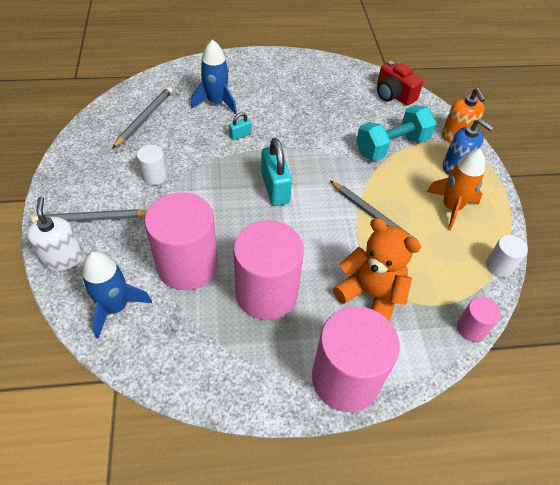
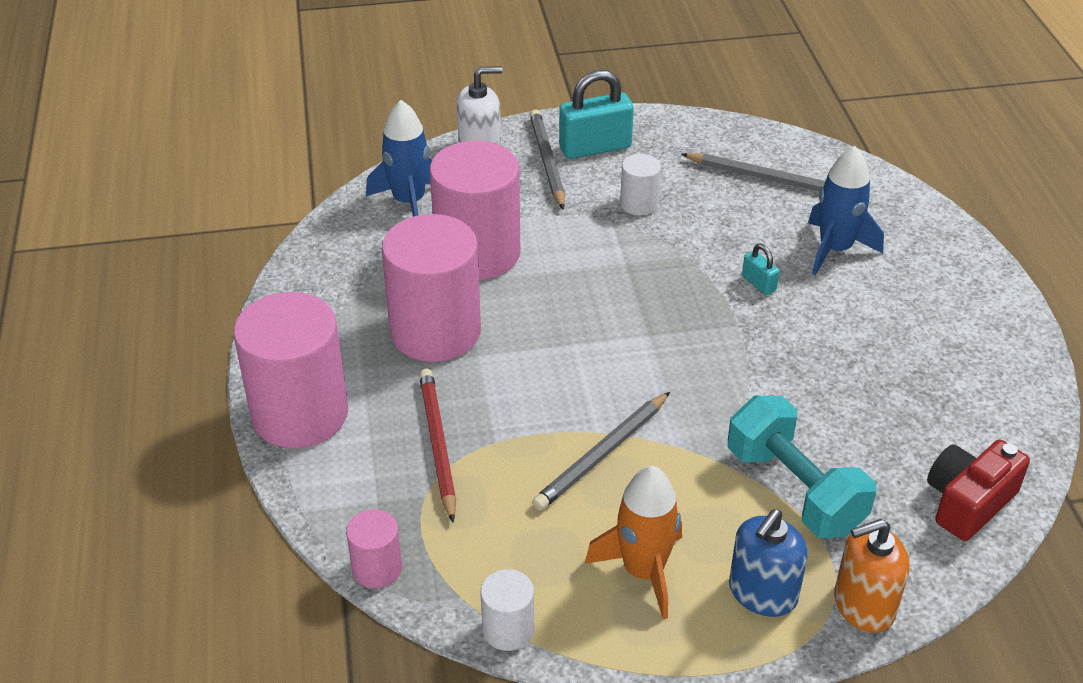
camera: 90 degrees right, 10 degrees down
(275, 188) = (641, 331): turquoise padlock -> turquoise padlock (595, 147)
(370, 294) = (438, 445): orange teddy bear -> red pencil

